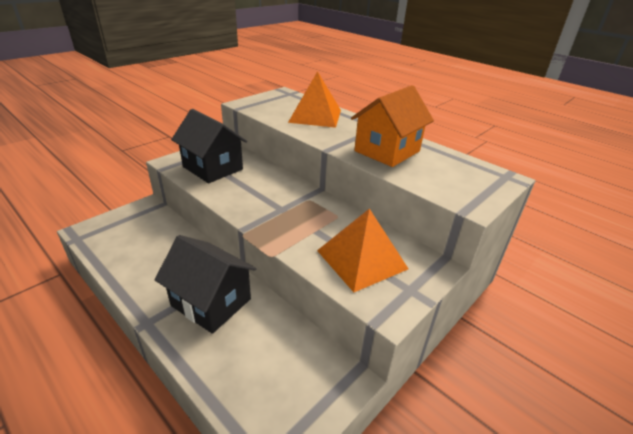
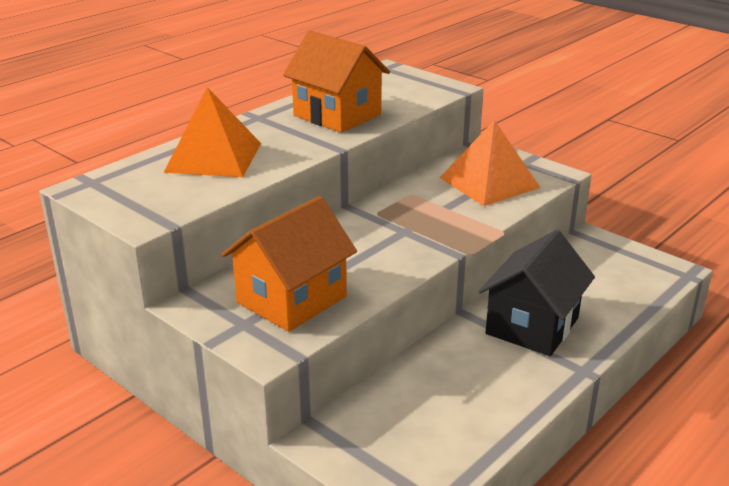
camera: 90 degrees left, 5 degrees down
(213, 168) = (291, 299): black house -> orange house

